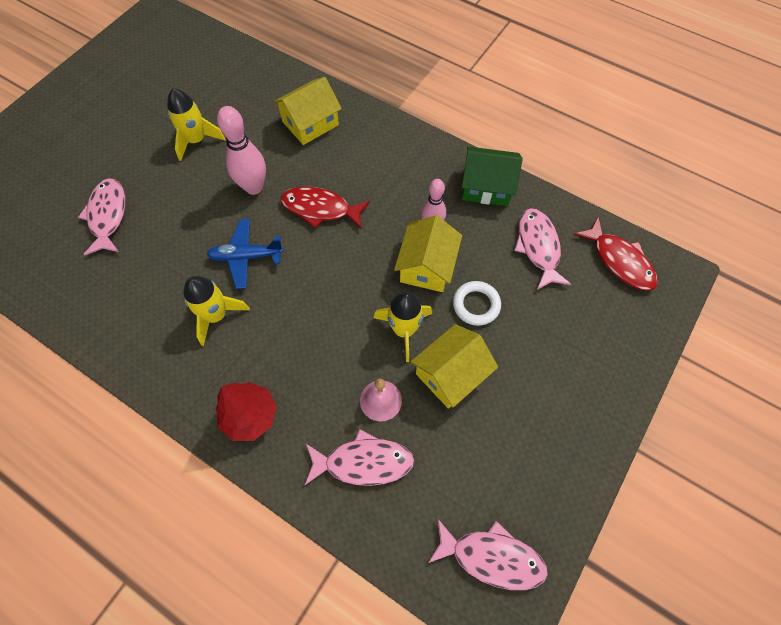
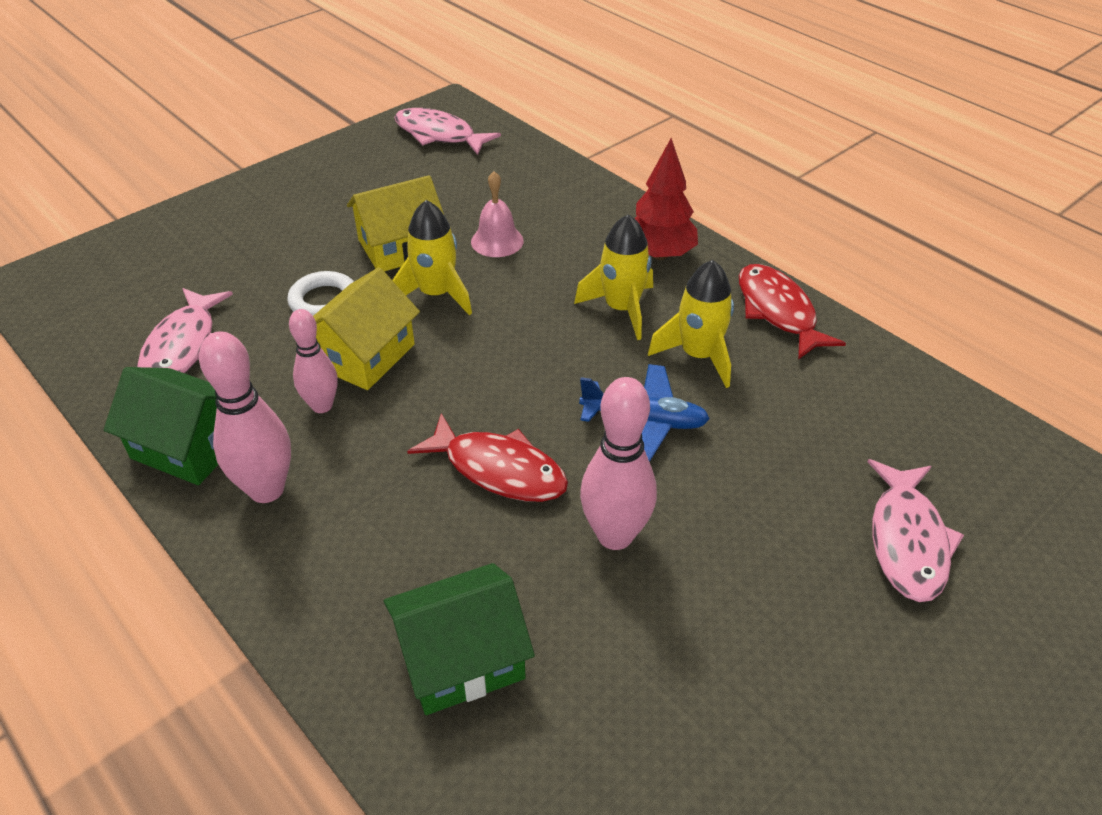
camera: 165 degrees left, 20 degrees down
(196, 140) = (733, 674): yellow rocket -> yellow rocket (621, 309)
(310, 123) = (461, 658): yellow house -> green house
(363, 462) = (537, 203): pink fish -> none
(432, 173) = (266, 490): none -> pink bowling pin
(619, 261) = (87, 310): red fish -> red fish (778, 311)

